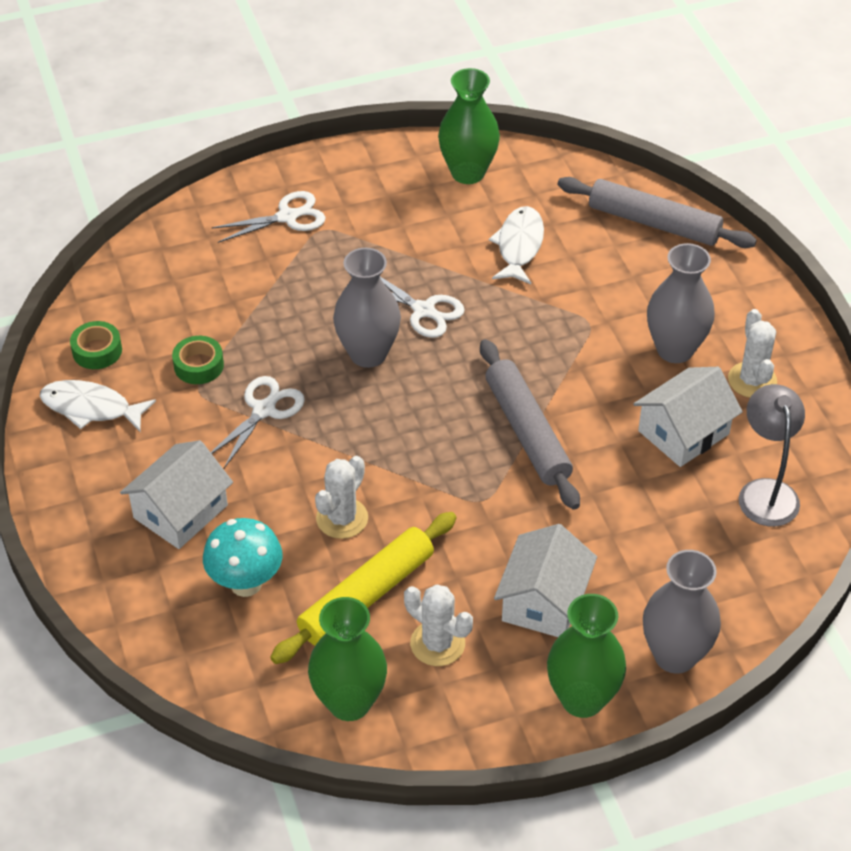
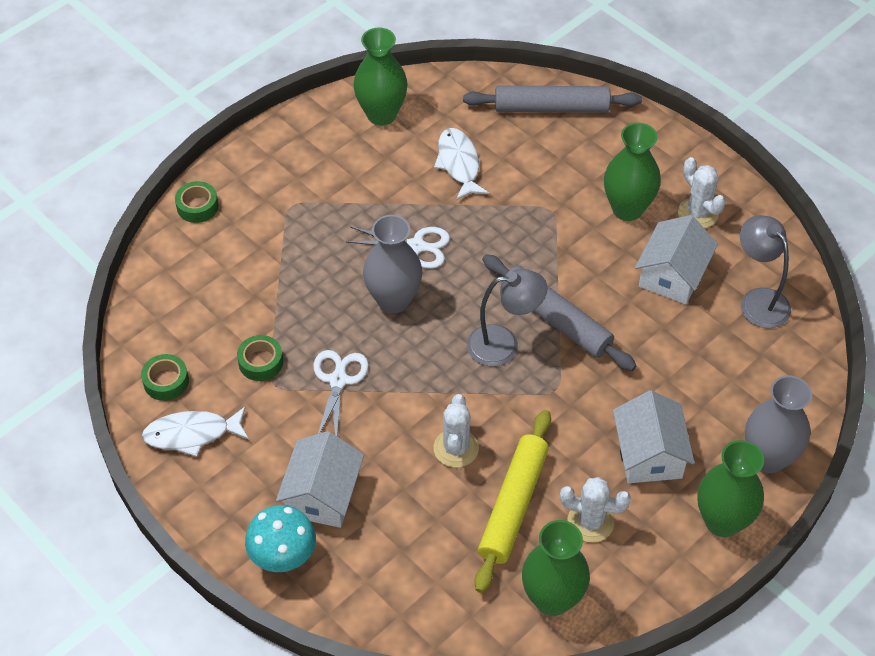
camera: 25 degrees left, 5 degrees up
(228, 200) = (197, 206): none -> green tape
(246, 583) = (412, 534): turquoise mushroom -> turquoise mushroom (284, 559)
(287, 217) = (256, 204): white scissors -> none
(455, 436) = (504, 344): none -> grey lamp
(675, 350) = (627, 209): grey vase -> green vase

